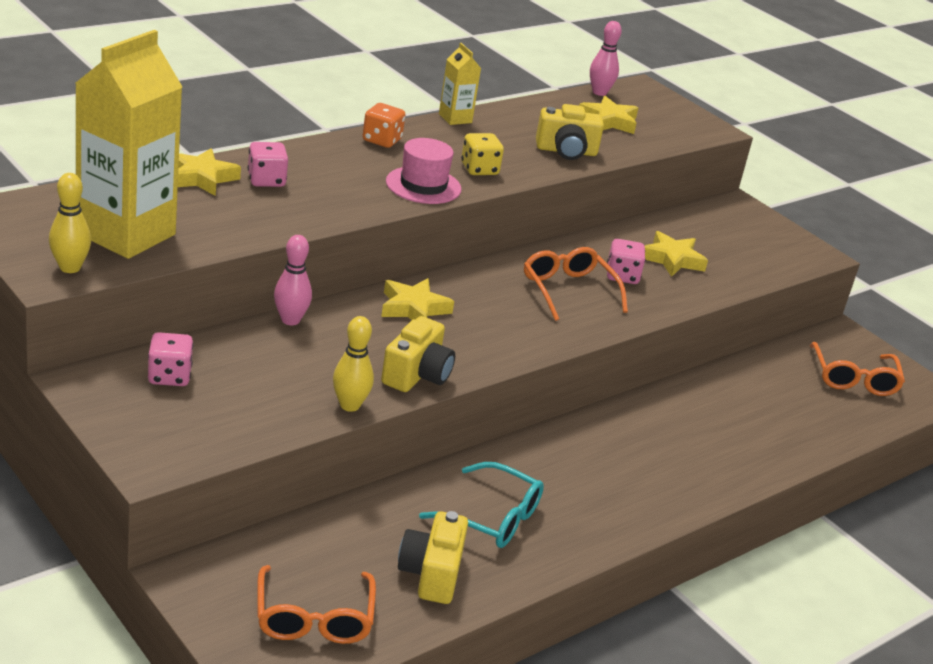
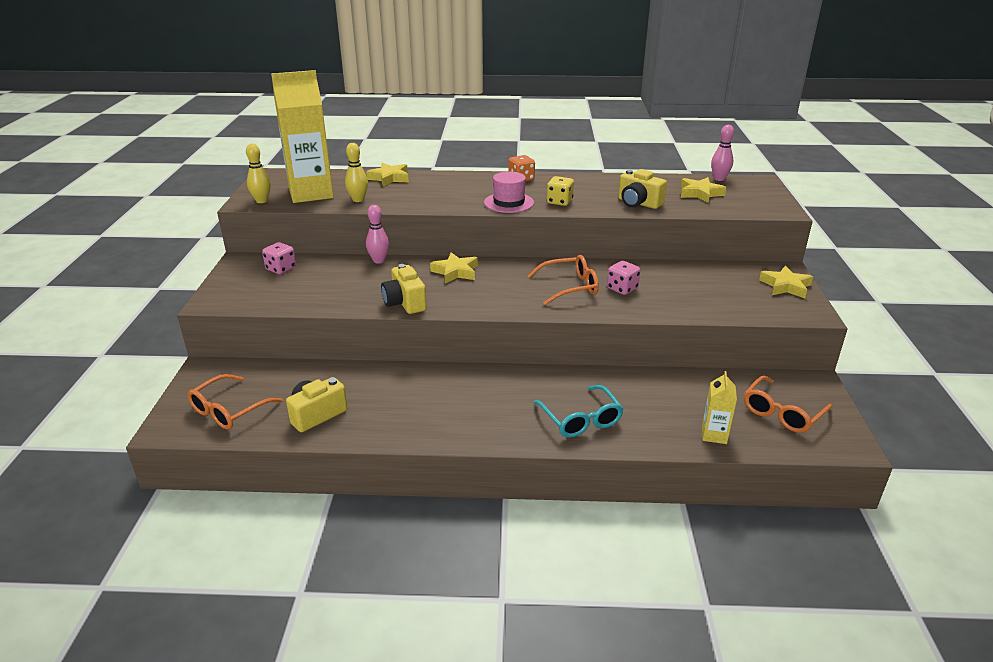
camera: 45 degrees right, 0 degrees up
(266, 180) = (421, 185): pink dice -> none
(349, 405) = (345, 306): yellow bowling pin -> yellow bowling pin (358, 200)
(417, 375) = (405, 303): yellow camera -> yellow camera turned 90 degrees clockwise
(455, 118) = (587, 176): yellow carton -> yellow carton (714, 435)
(492, 518) = (392, 400): turquoise glasses -> turquoise glasses (581, 419)
(568, 290) = (570, 287): orange glasses -> orange glasses turned 60 degrees clockwise
(672, 259) = (676, 288): yellow star -> yellow star (785, 286)

